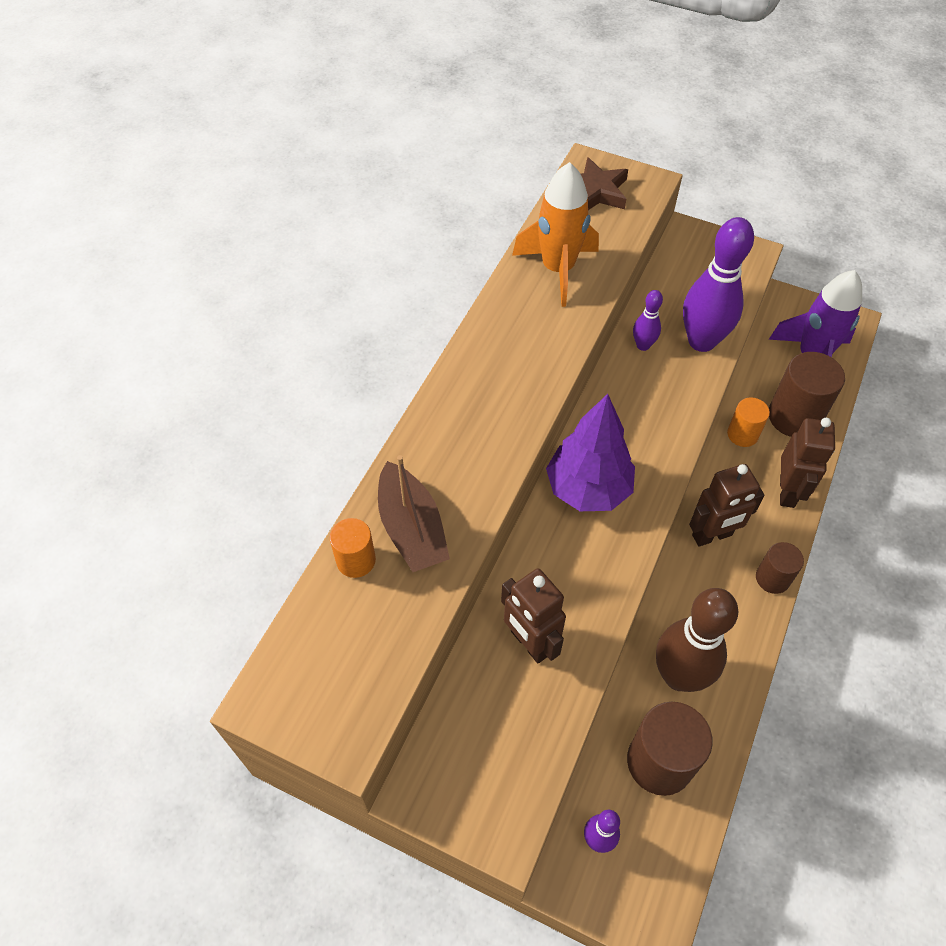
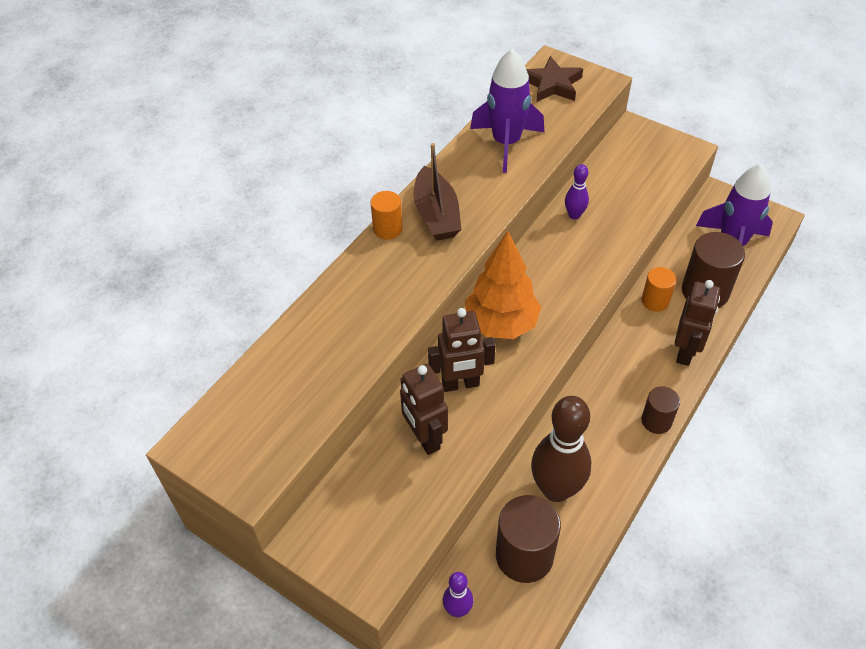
camera: 10 degrees right, 5 degrees down
(356, 560) = (288, 349): orange cylinder -> orange cylinder (387, 229)
(412, 529) = (338, 330): brown boat -> brown boat (436, 214)
(558, 269) = (506, 143): orange rocket -> purple rocket
(588, 489) = (501, 324): purple tree -> orange tree
(701, 341) = (626, 217): purple bowling pin -> none
(712, 536) = (610, 380): brown robot -> brown robot (460, 384)

